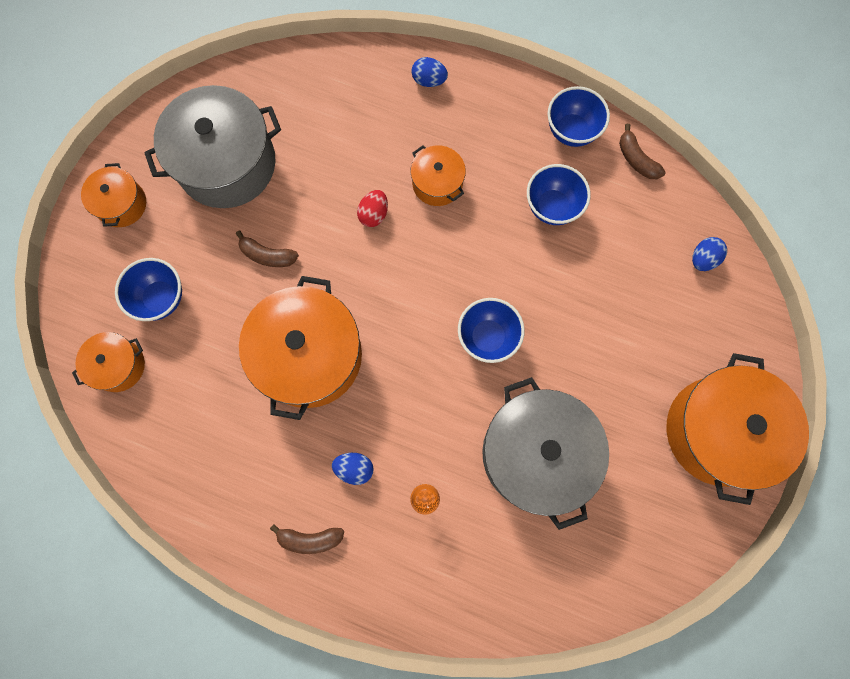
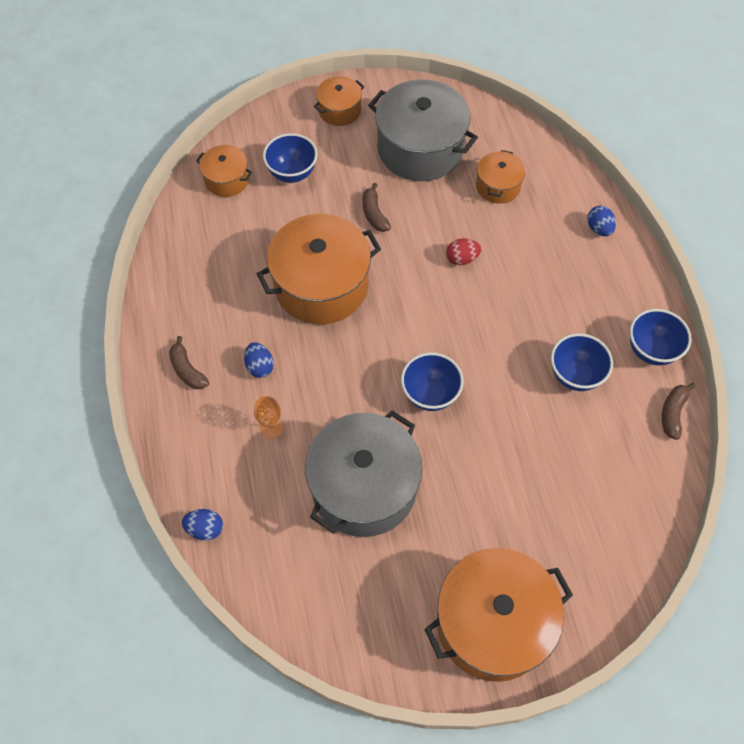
camera: 55 degrees right, 15 degrees down
(437, 183) = (522, 284): orange pot -> orange pot (497, 186)
(703, 259) = (633, 519): blue egg -> blue egg (205, 529)

